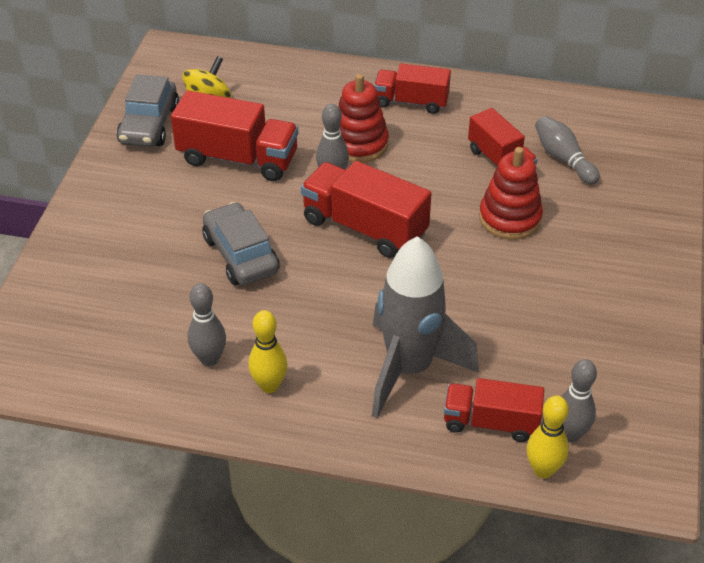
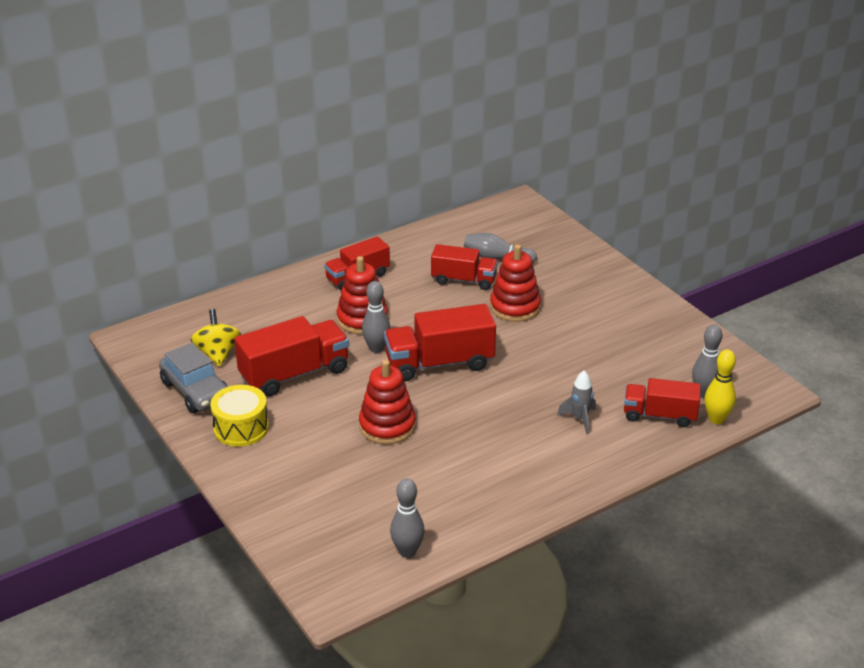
camera: 45 degrees left, 10 degrees down
(136, 178) = (241, 428): none -> yellow drum
(209, 359) = (460, 493): grey bowling pin -> grey bowling pin (407, 551)
(241, 255) = (387, 426): grey car -> red stacking toy
(269, 385) = (517, 481): yellow bowling pin -> none
(409, 369) = (579, 419): grey rocket -> grey rocket, size x0.42
(490, 422) = (659, 415): red truck -> red truck turned 45 degrees clockwise

